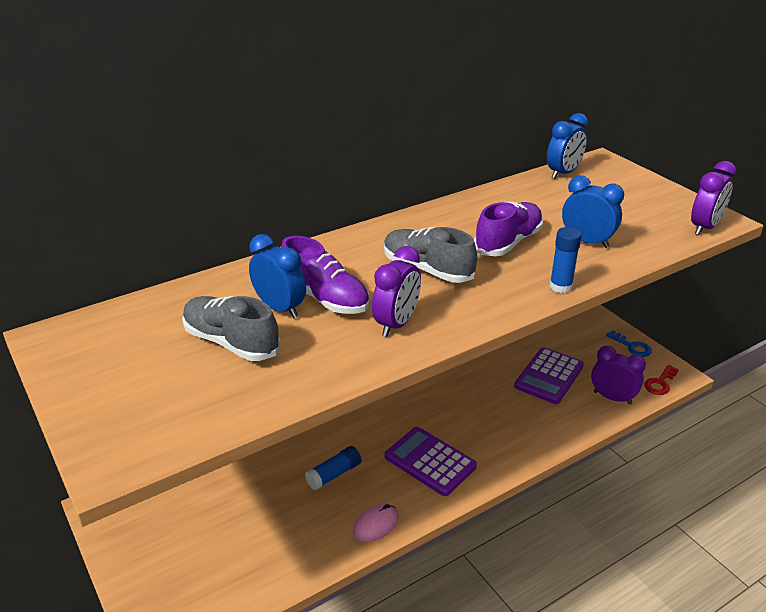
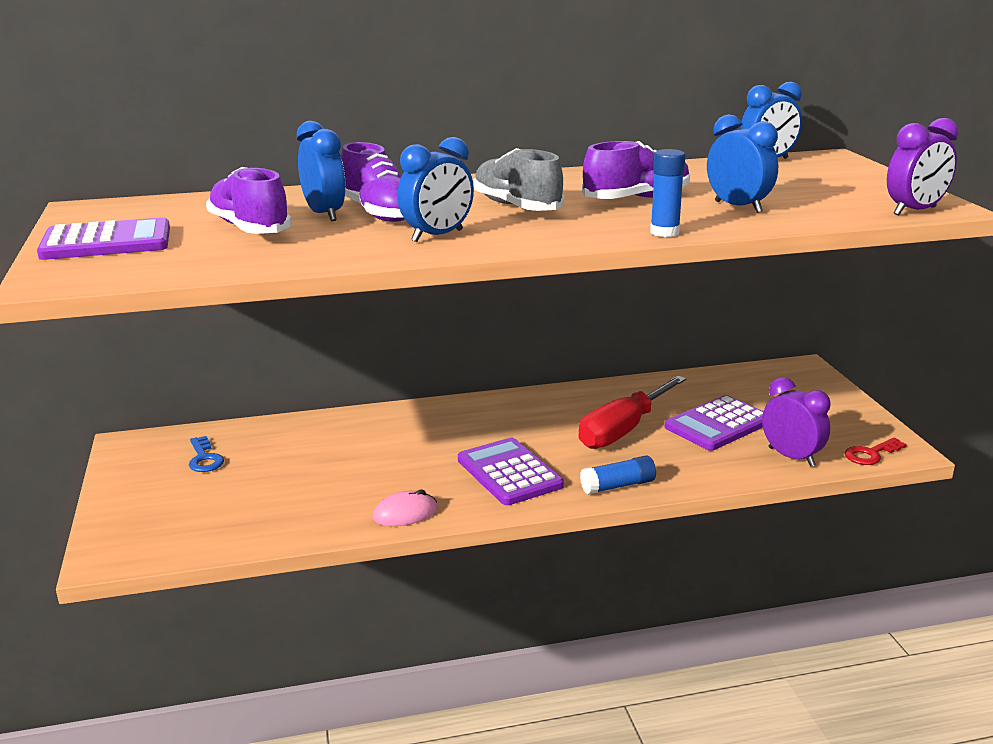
camera: 20 degrees right, 10 degrees down
(115, 389) = (106, 242): none -> purple calculator
(231, 342) = (250, 228): grey shoe -> purple shoe
(334, 474) = (389, 463): blue glue stick -> blue glue stick (618, 486)
(396, 324) = (437, 236): purple clock -> blue clock
(487, 397) = (623, 430): none -> red screwdriver
(632, 346) = (855, 415): blue key -> blue key (204, 459)

